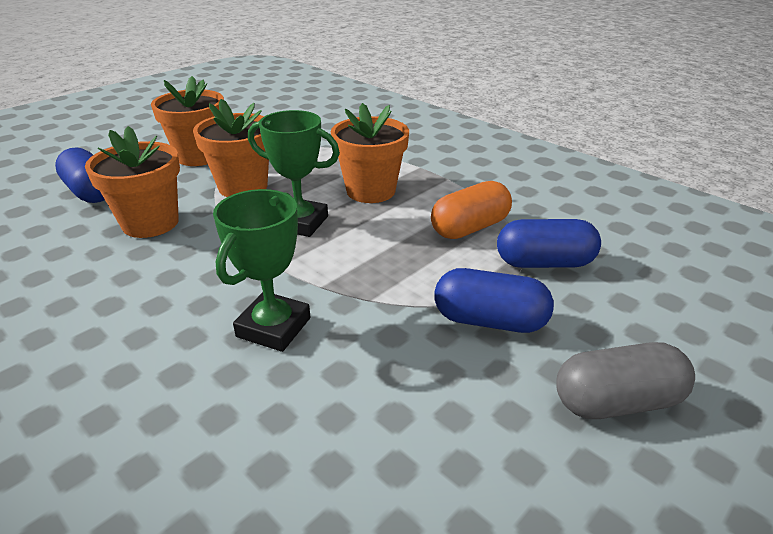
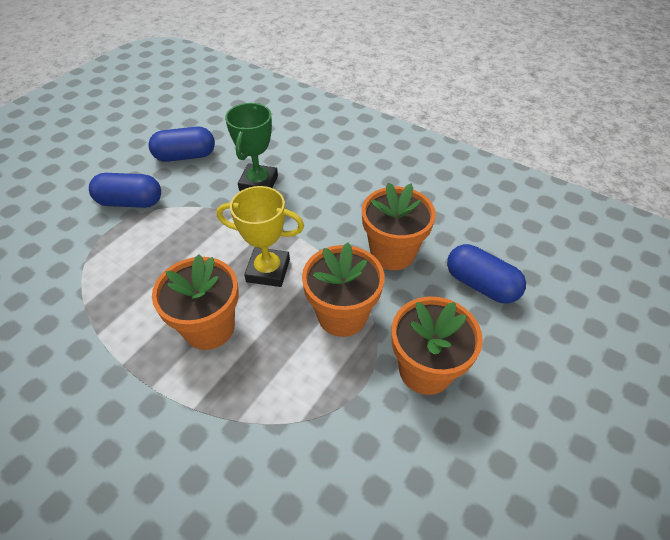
camera: 170 degrees right, 15 degrees up
(300, 223) = (268, 270): green trophy -> yellow trophy
(470, 228) = (119, 285): orange capsule -> none
(544, 263) = (72, 253): blue capsule -> blue capsule (185, 156)
(616, 401) = (81, 169): grey capsule -> none

